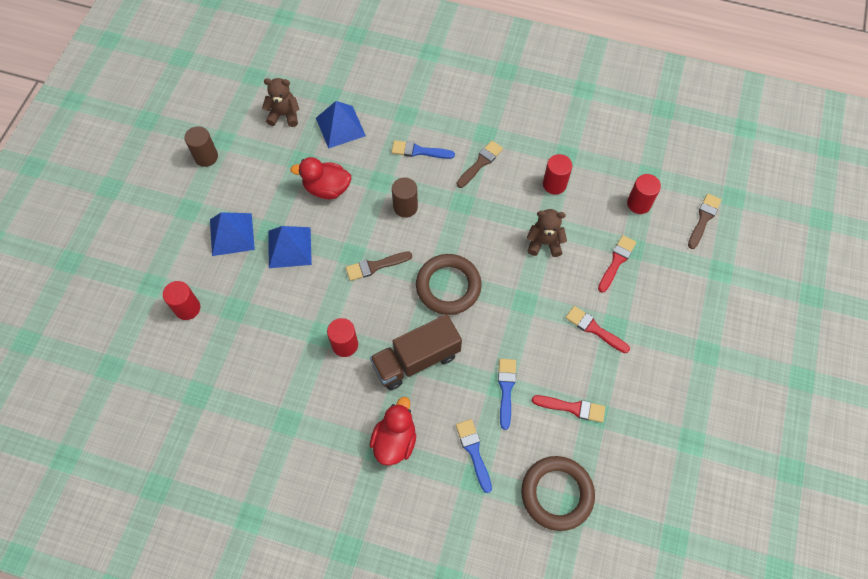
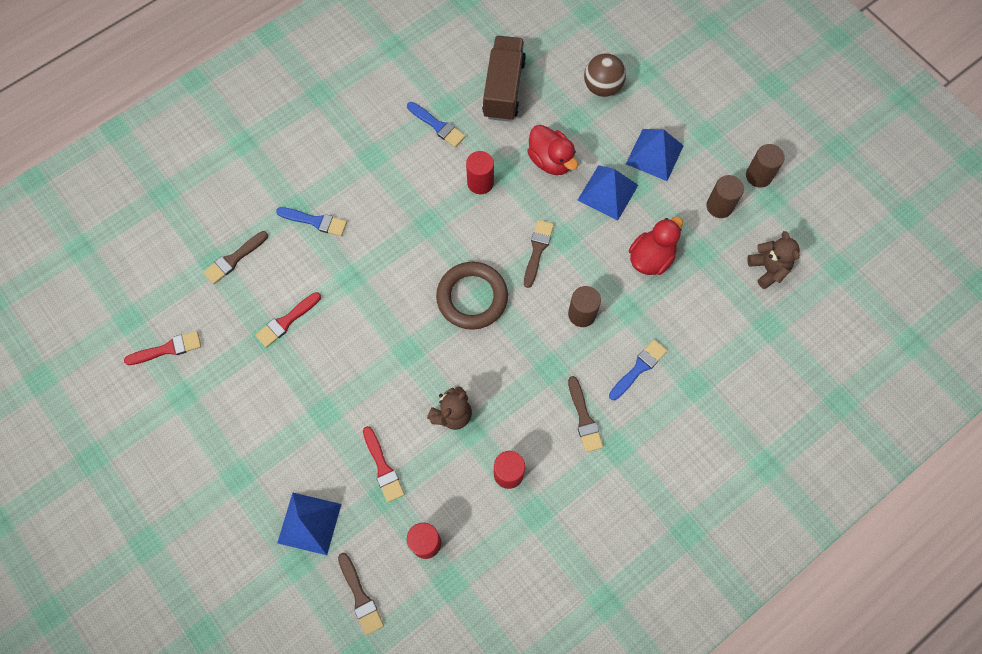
camera: 125 degrees right, 5 degrees up
(187, 308) = (602, 87): red cylinder -> brown ball
(251, 168) = (719, 206): none -> brown cylinder
(284, 115) = (768, 269): brown teddy bear -> brown teddy bear turned 60 degrees counterclockwise
(340, 126) = (719, 312): blue pyramid -> blue pyramid (309, 523)
(395, 440) = (371, 171): red duck -> red duck (551, 160)
(416, 360) = (424, 228): brown truck -> brown truck (504, 89)
(506, 389) = (344, 280): blue brush -> blue brush (437, 126)
(557, 494) = (234, 259): brown ring -> brown brush
(594, 329) = (336, 393): red brush -> red brush (168, 349)

